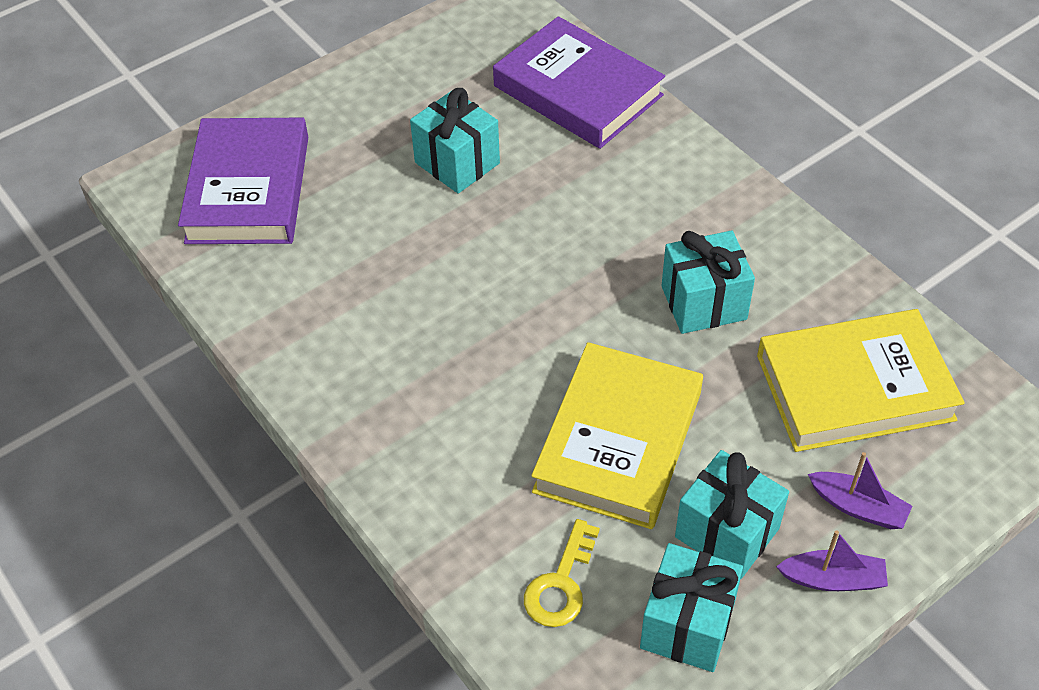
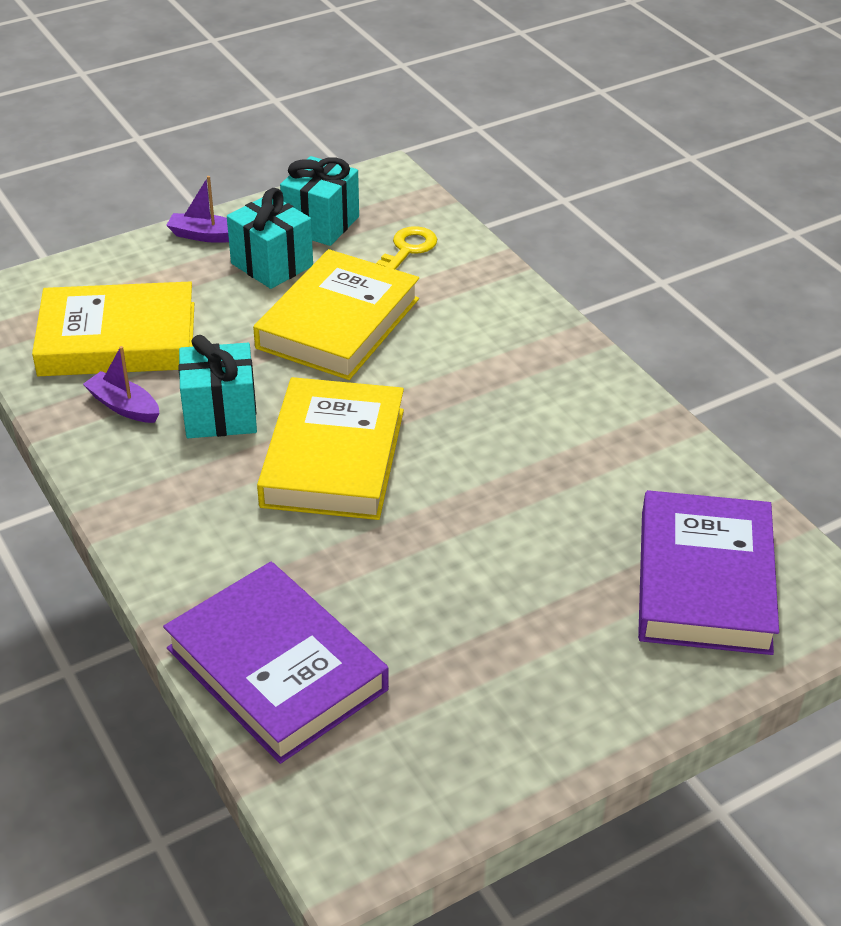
camera: 175 degrees left, 10 degrees down
(457, 163) = (450, 586): turquoise gift -> none
(580, 268) = (333, 457): none -> yellow book
(858, 507) = (163, 269): purple boat -> purple boat (124, 406)

